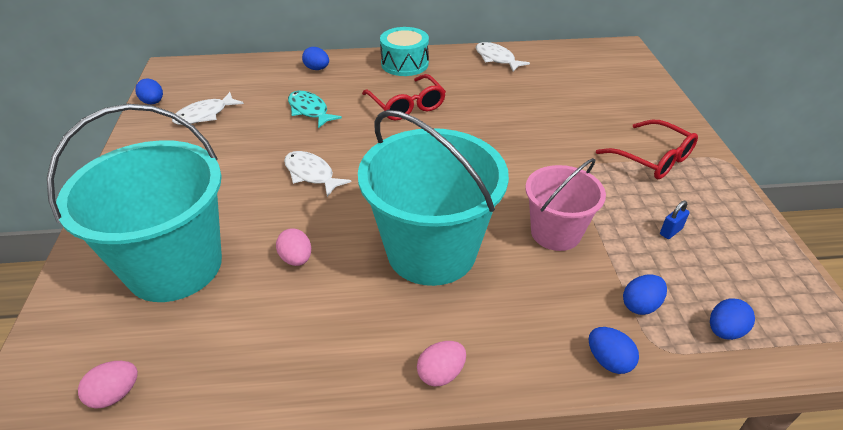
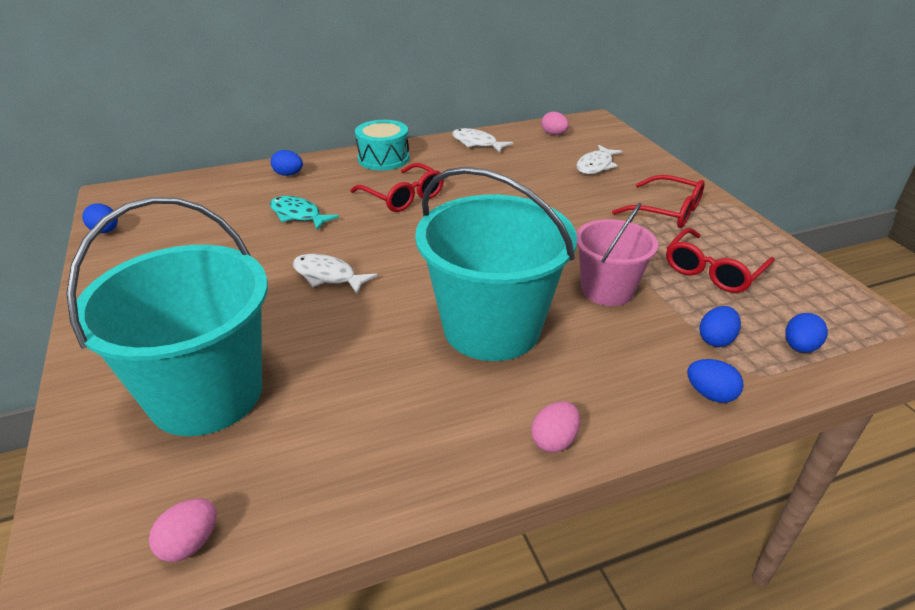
camera: 15 degrees left, 5 degrees down
(204, 115) = (176, 235): white fish -> white fish (596, 166)
(296, 259) = (348, 361): pink egg -> pink egg (553, 134)
(670, 231) = (712, 271): blue padlock -> red glasses

